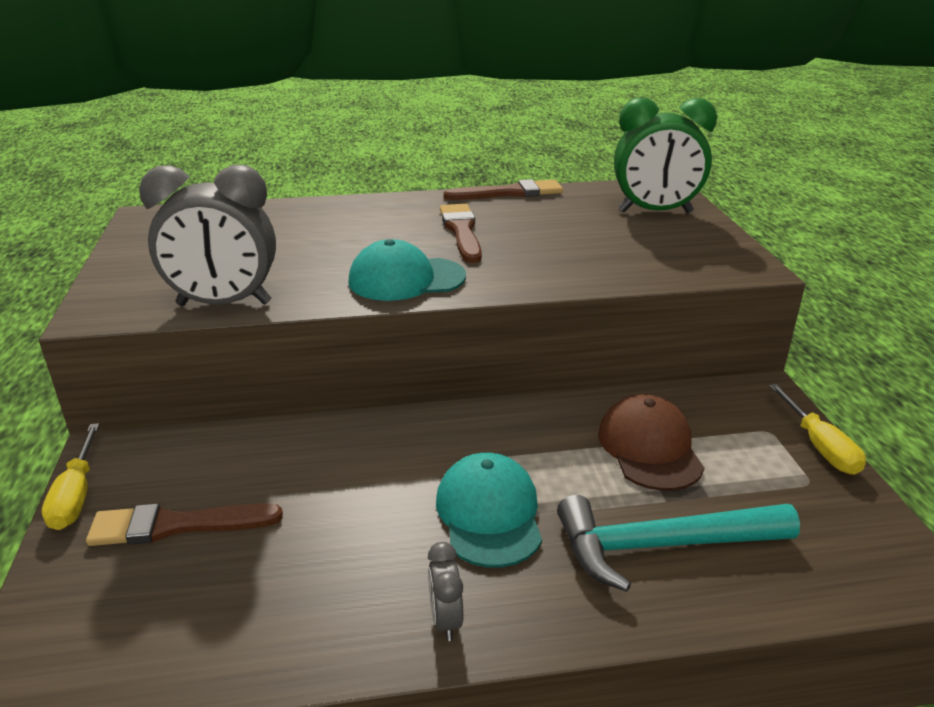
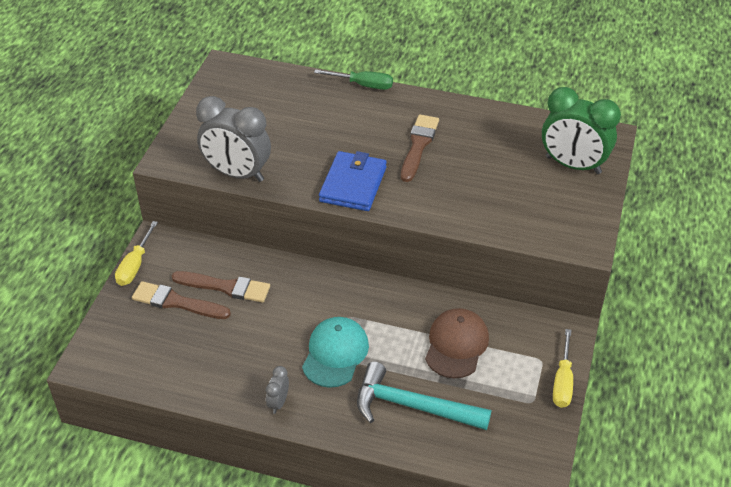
camera: 25 degrees right, 15 degrees up
(348, 200) = (363, 85): none -> green screwdriver
(406, 279) = (353, 184): turquoise cap -> blue wallet
(509, 193) = (482, 110): brown brush -> brown brush (225, 287)

